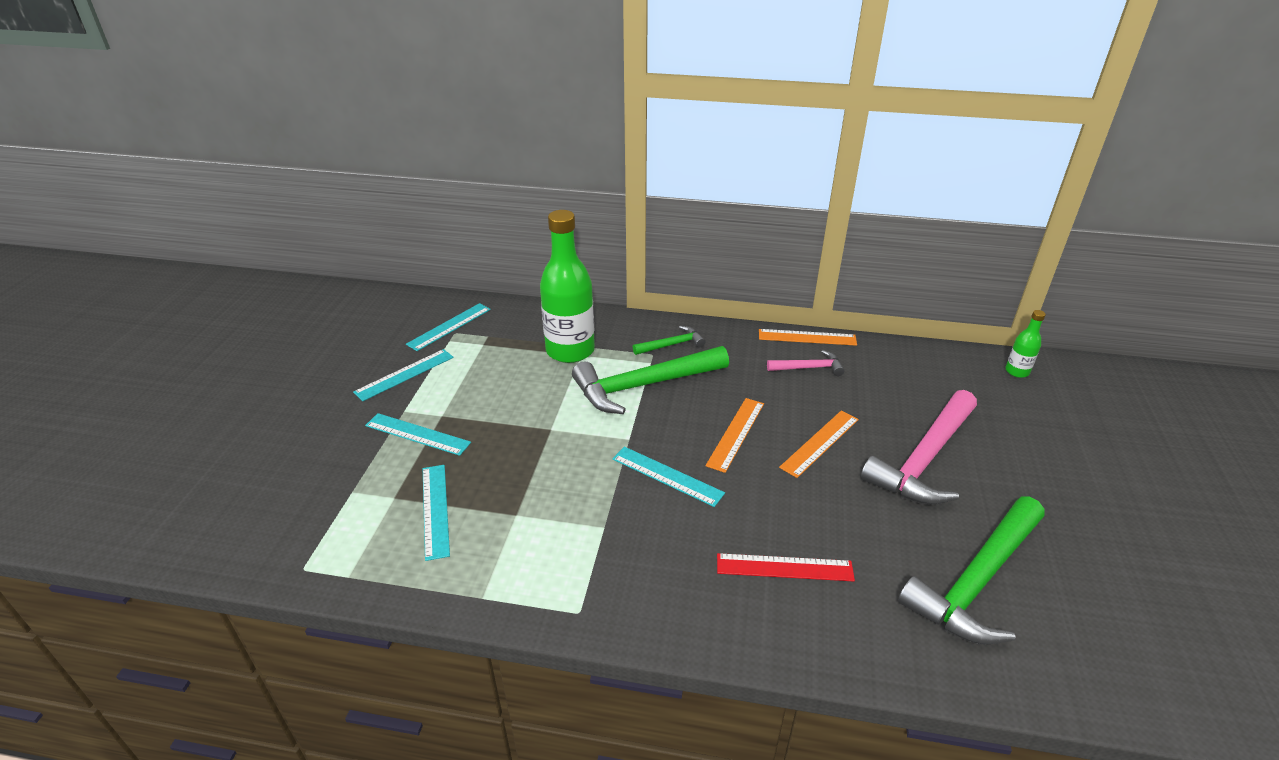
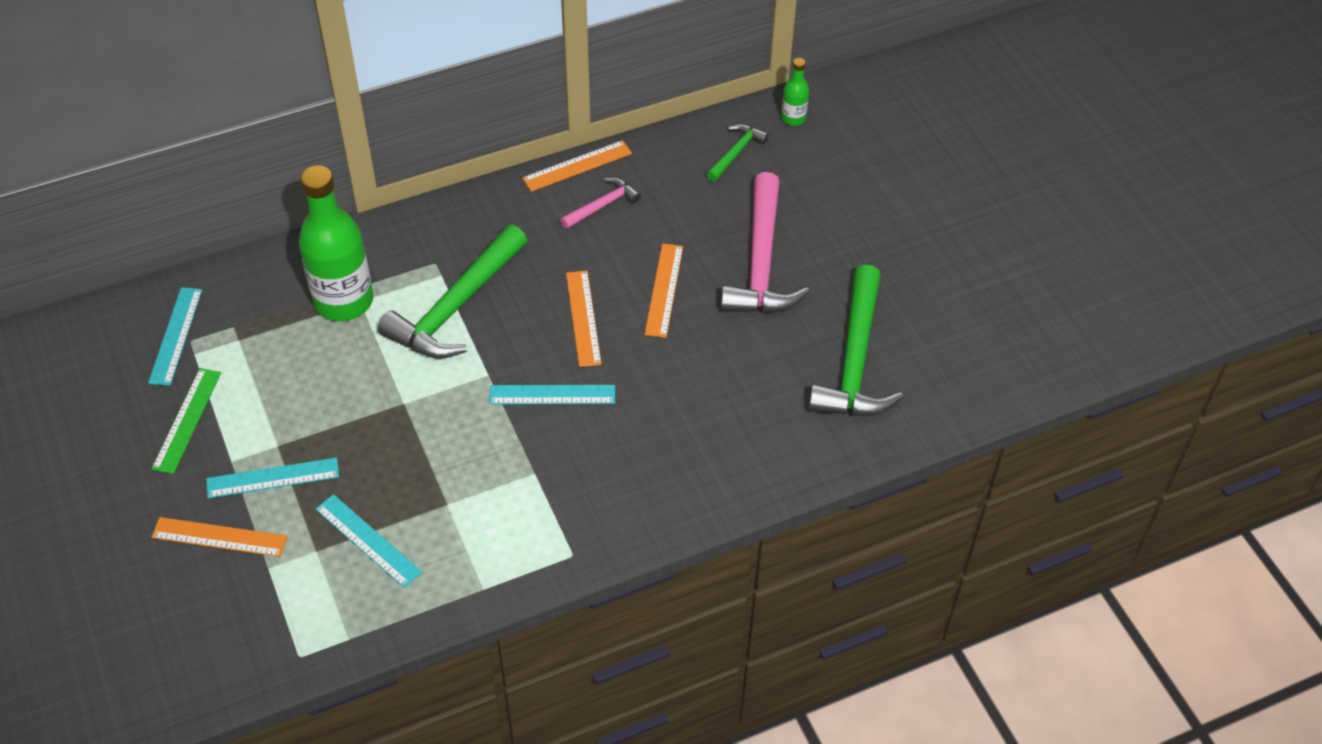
camera: 35 degrees left, 15 degrees up
(345, 454) = (219, 537): none -> orange ruler
(405, 374) = (187, 420): turquoise ruler -> green ruler
(671, 345) = (446, 241): green hammer -> green hammer (736, 153)
(784, 568) = (707, 428): red ruler -> none

